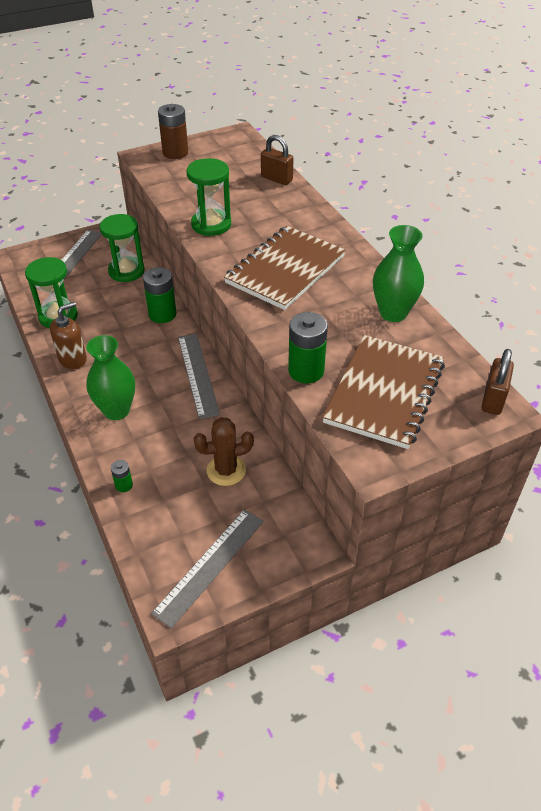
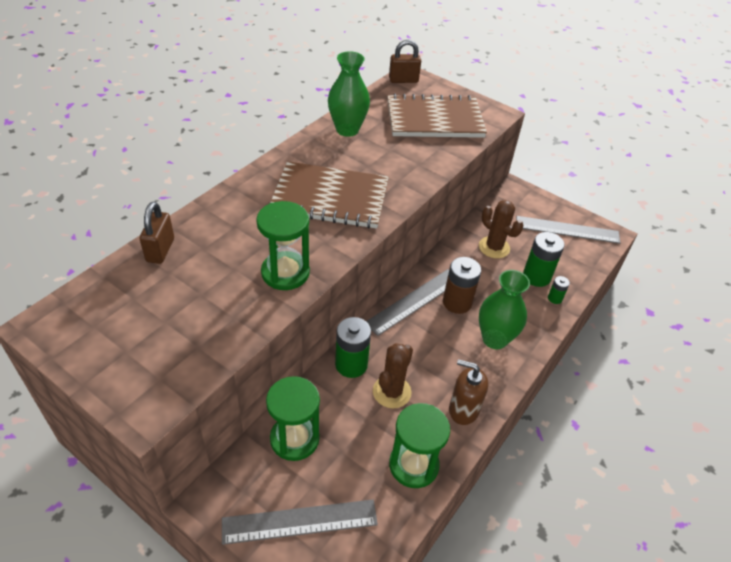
camera: 120 degrees left, 0 degrees up
(121, 327) = (391, 392): none -> brown cactus
(175, 153) = (123, 376): brown battery -> brown battery (457, 302)
(306, 371) = (444, 156): green battery -> green battery (536, 276)

